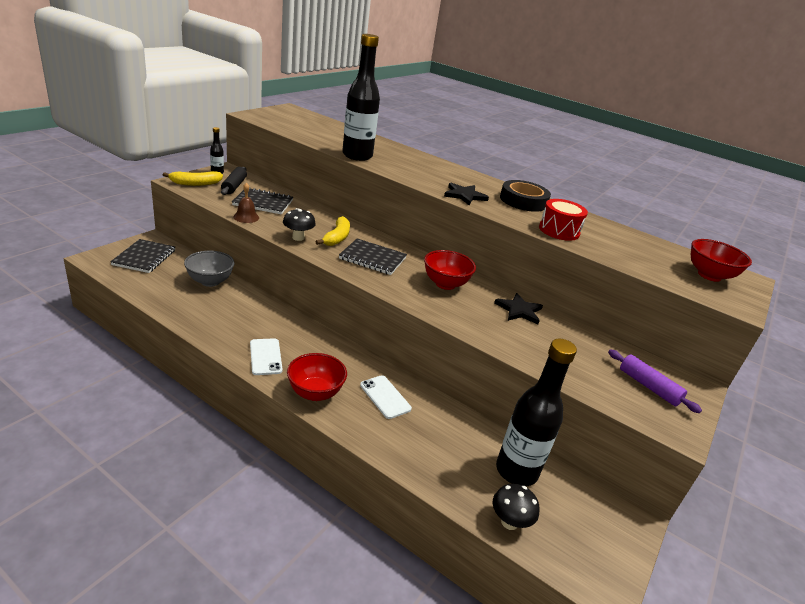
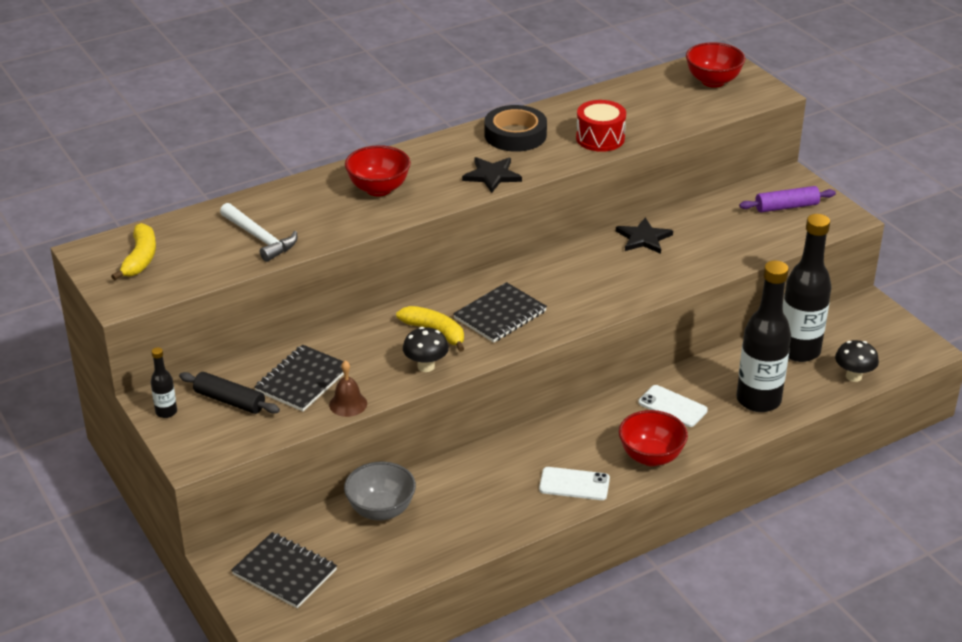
camera: 60 degrees left, 5 degrees up
(196, 183) = (207, 440): yellow banana -> yellow banana (140, 258)
(332, 139) = (260, 238): none -> white hammer
(357, 156) = (337, 230): black bottle -> black bottle (758, 400)
(385, 397) = (672, 406): white phone -> white phone turned 45 degrees clockwise
(445, 284) = (575, 274): red bowl -> red bowl (378, 189)

